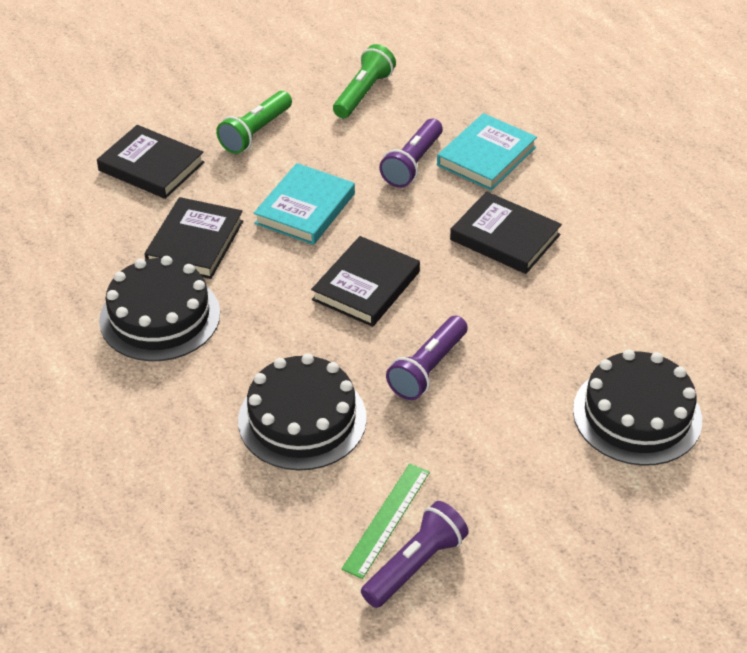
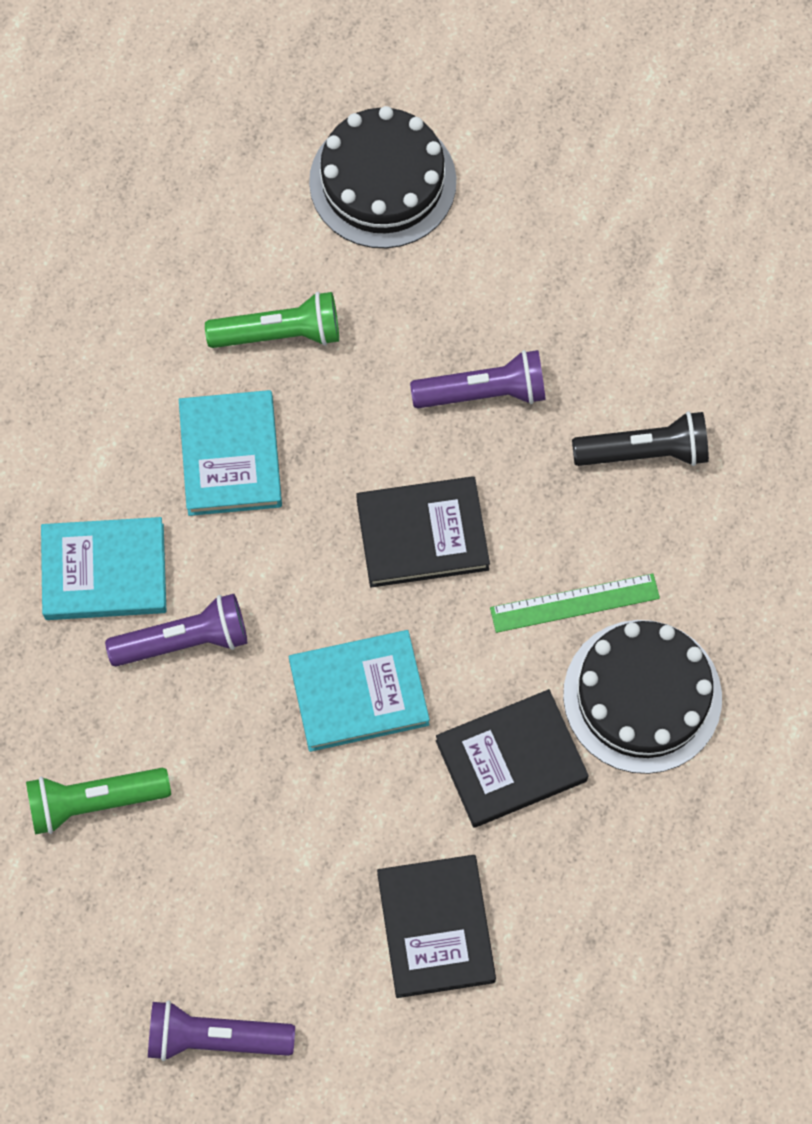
camera: 130 degrees left, 25 degrees up
(256, 132) = (274, 863): green flashlight -> green flashlight (279, 333)
(302, 419) = (644, 452): black cake -> black flashlight
(386, 519) = (686, 297): green ruler -> green ruler (574, 603)
(415, 565) = (710, 241): purple flashlight -> purple flashlight (216, 1037)
(505, 237) = (230, 456): black book -> turquoise book

